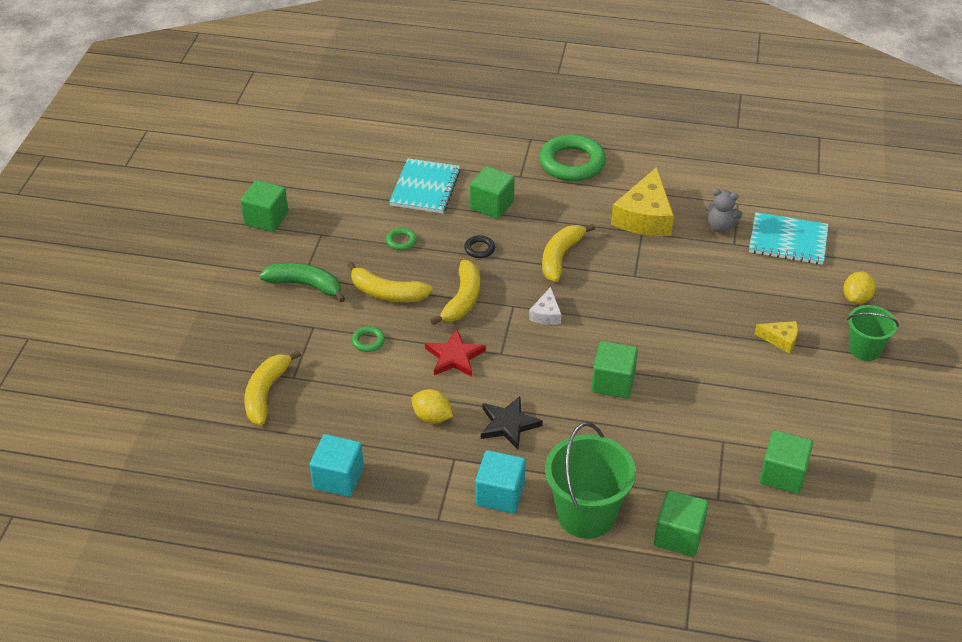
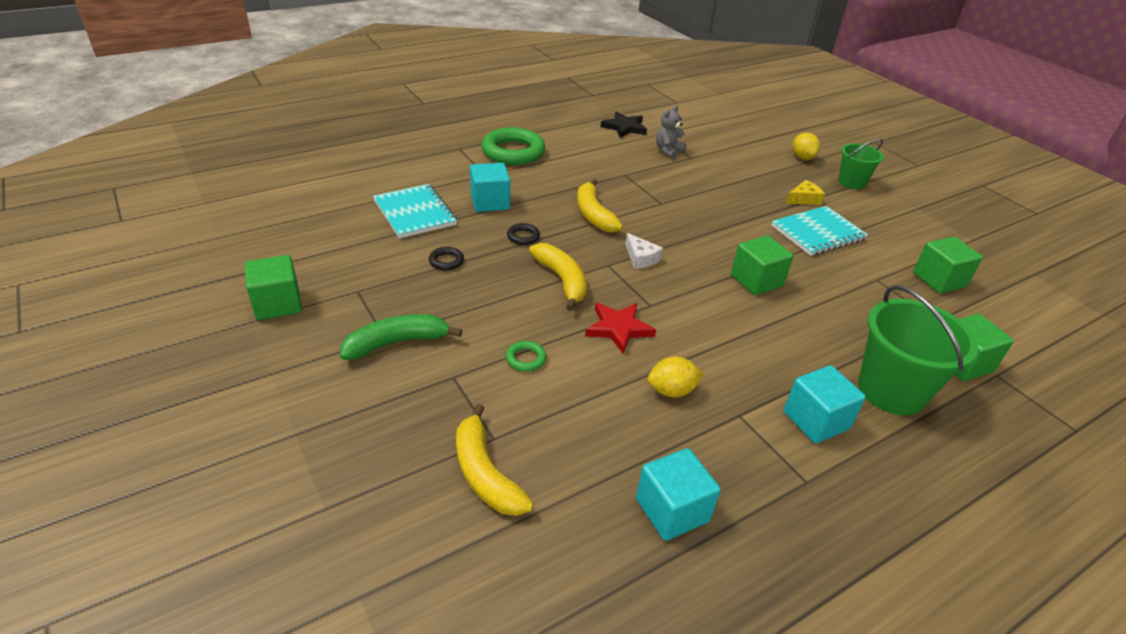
camera: 45 degrees left, 5 degrees down
(387, 293) = (488, 308): yellow banana -> none
(401, 241) = (446, 261): green ring -> black ring
(492, 205) = (490, 202): green cube -> turquoise cube
(508, 424) = (736, 357): black star -> black star (624, 127)
(644, 216) = (612, 164): yellow cheese -> none
(720, 227) = (668, 151): grey teddy bear -> grey teddy bear turned 150 degrees clockwise
(788, 240) = (718, 143): turquoise notebook -> turquoise notebook (818, 233)

